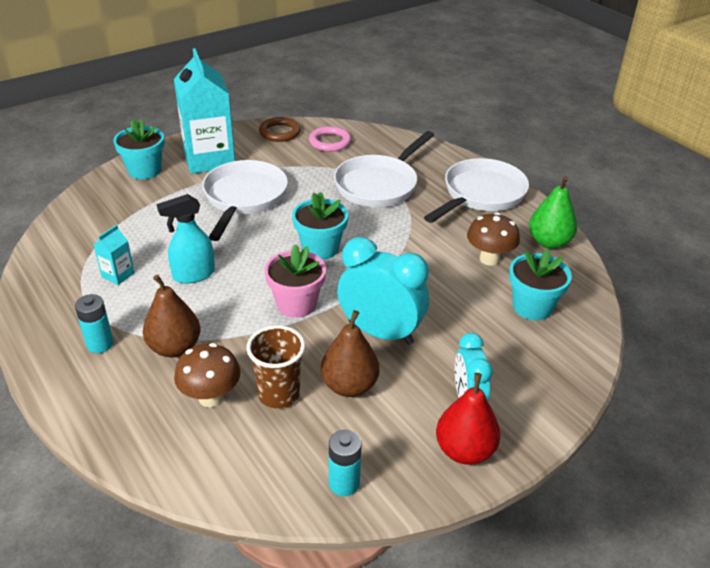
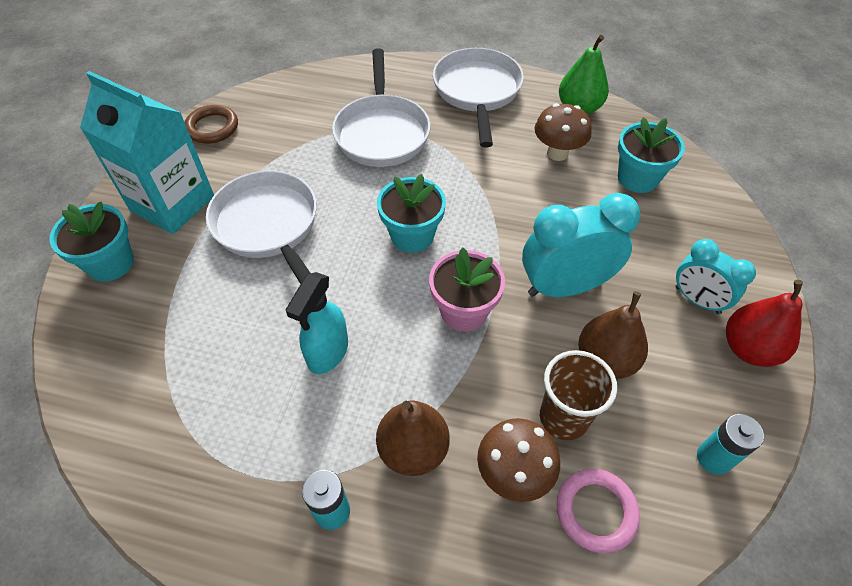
camera: 40 degrees left, 15 degrees up
(118, 275) = (245, 414): turquoise carton -> none
(329, 142) = (278, 111): pink ring -> pink ring (596, 511)

